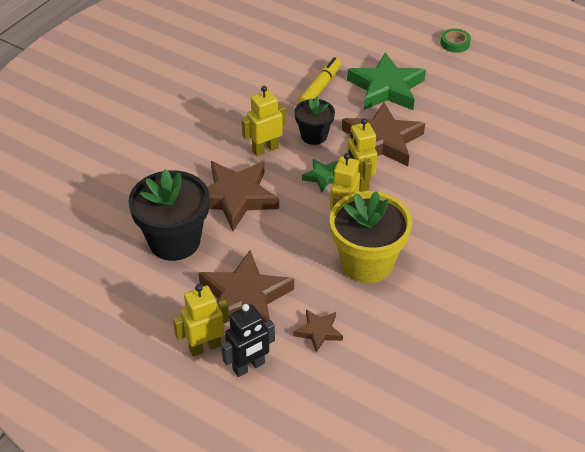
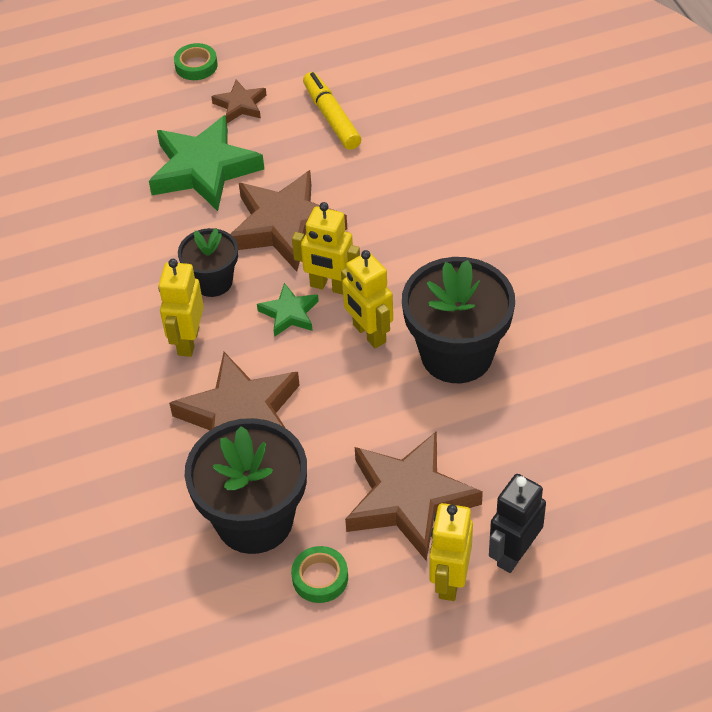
camera: 50 degrees left, 5 degrees up
(160, 289) = (320, 578): none -> green tape
(249, 367) = (514, 553): black robot -> black robot turned 150 degrees counterclockwise
(318, 332) = (517, 458): brown star -> brown star (240, 105)
(320, 88) = (137, 227): yellow marker -> yellow marker (331, 117)
(367, 263) = (456, 354): yellow flower pot -> black flower pot

